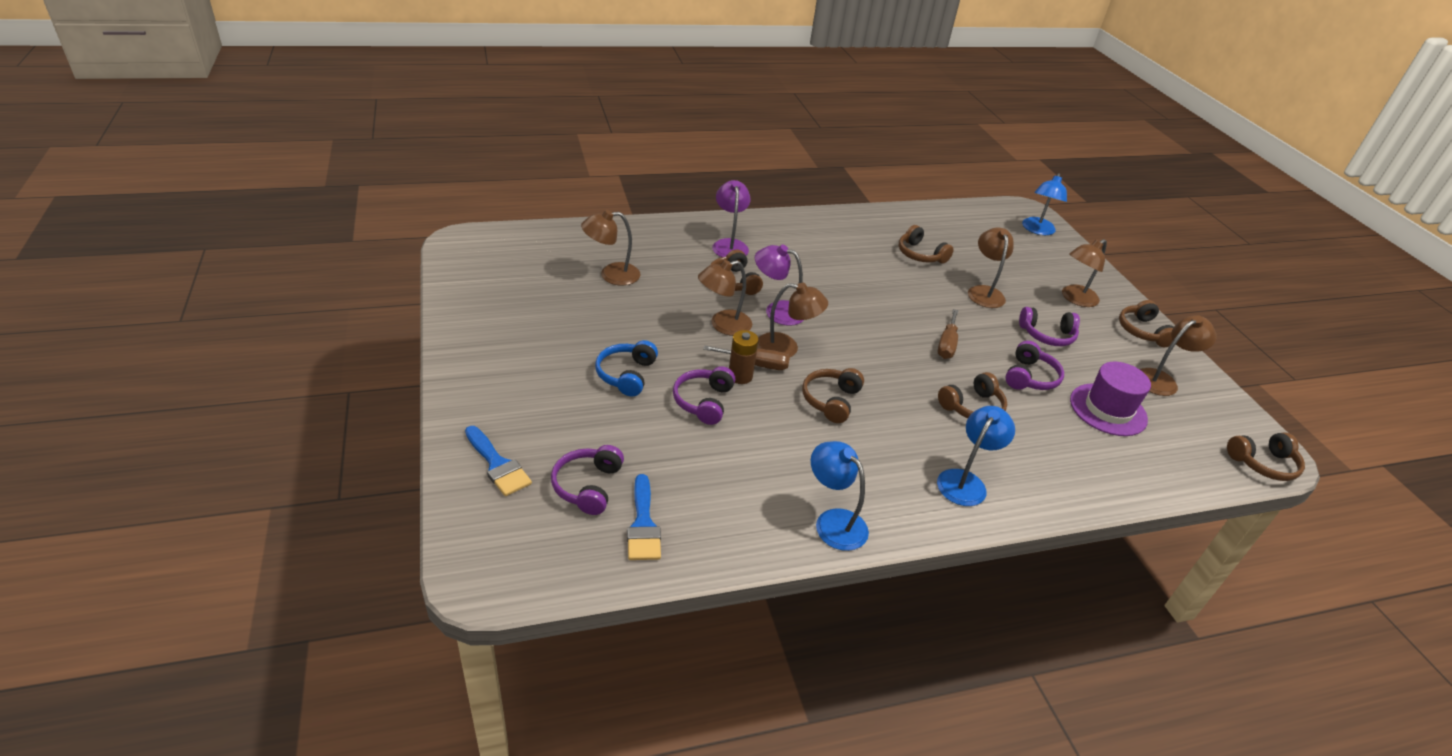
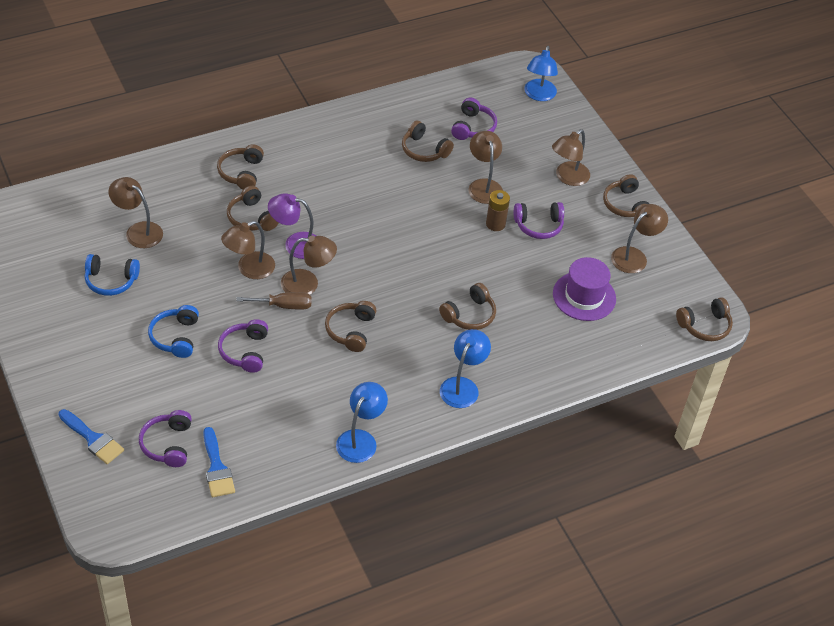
camera: 10 degrees left, 10 degrees up
(569, 312) = (111, 281): none -> blue headphones
(611, 275) = (138, 231): brown lamp -> brown lamp turned 60 degrees clockwise
(729, 245) = (241, 173): purple lamp -> brown headphones
(740, 376) = (271, 320): brown battery -> brown battery (495, 224)
(833, 521) = (360, 439): blue lamp -> blue lamp turned 75 degrees clockwise
(947, 345) = (448, 253): brown screwdriver -> none
(1030, 377) = (520, 275): purple headphones -> purple headphones (473, 127)

